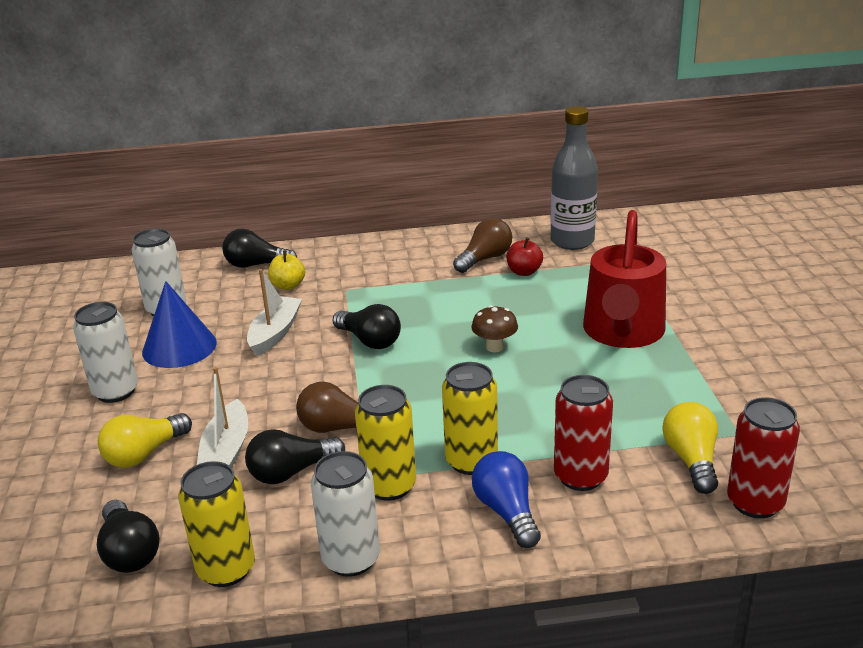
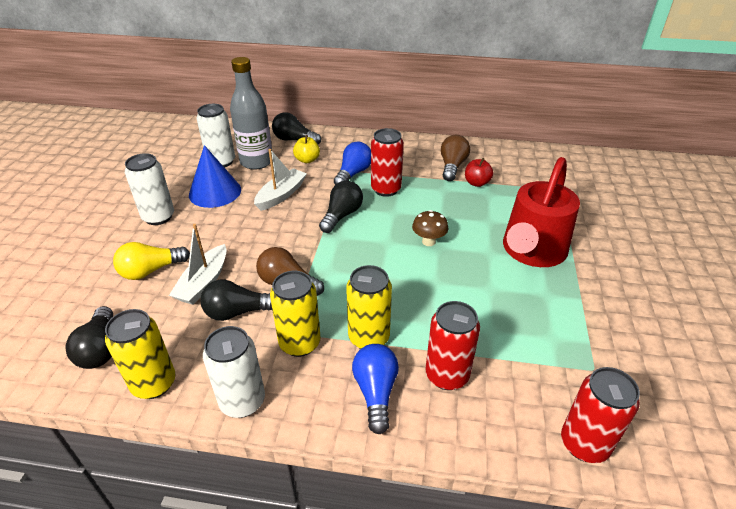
camera: 15 degrees right, 10 degrees up
(359, 290) = (353, 173): none -> blue light bulb
(369, 341) = (341, 215): black light bulb -> black light bulb turned 120 degrees counterclockwise
(412, 300) = (386, 189): none -> red can
(485, 259) = (452, 166): brown light bulb -> brown light bulb turned 45 degrees counterclockwise
(572, 241) = (523, 165): grey bottle -> grey bottle (256, 162)
(691, 460) = (544, 385): yellow light bulb -> none

